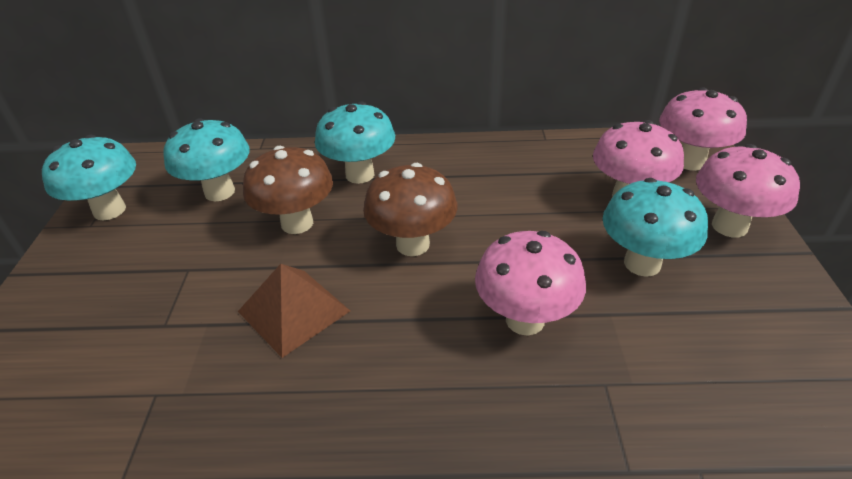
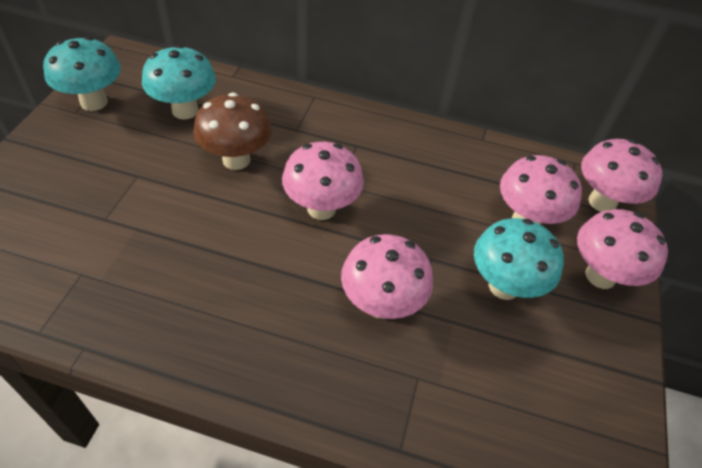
camera: 10 degrees right, 10 degrees up
(293, 311) = (204, 238): brown pyramid -> none
(360, 174) = (305, 128): turquoise mushroom -> none
(412, 244) = (321, 208): brown mushroom -> pink mushroom

